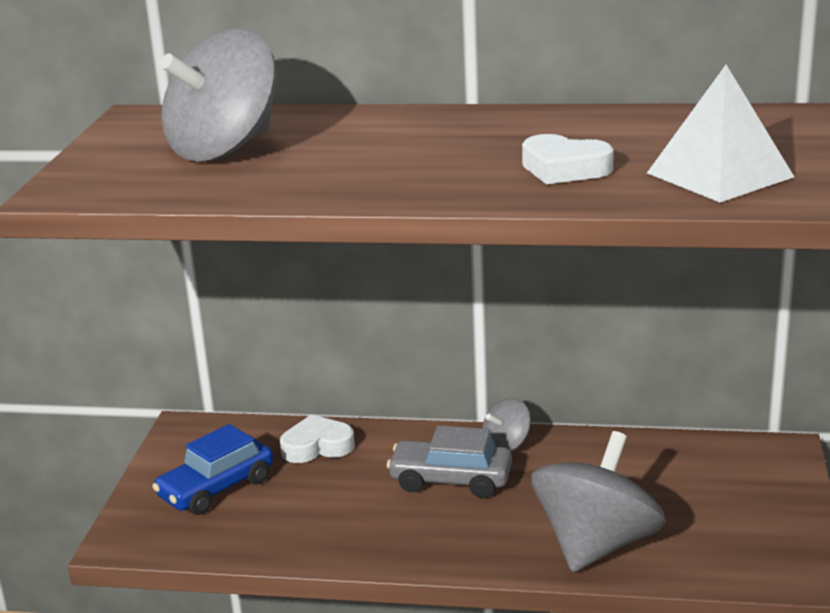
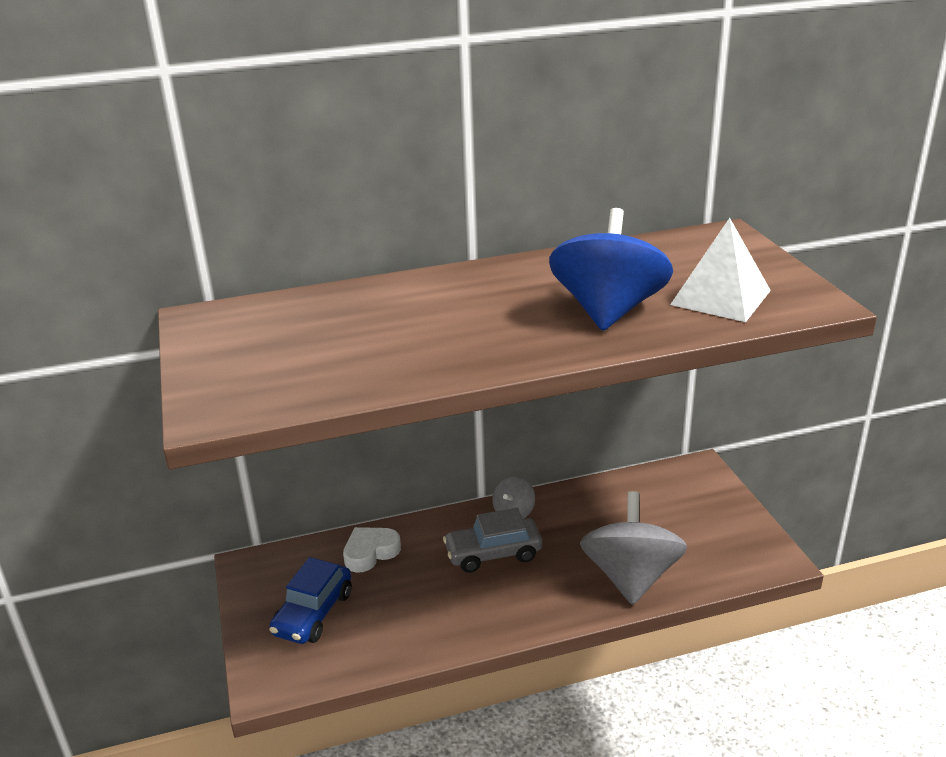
camera: 25 degrees left, 5 degrees up
(224, 148) = (315, 339): grey spinning top -> none
(564, 169) = (608, 311): white heart -> blue spinning top

